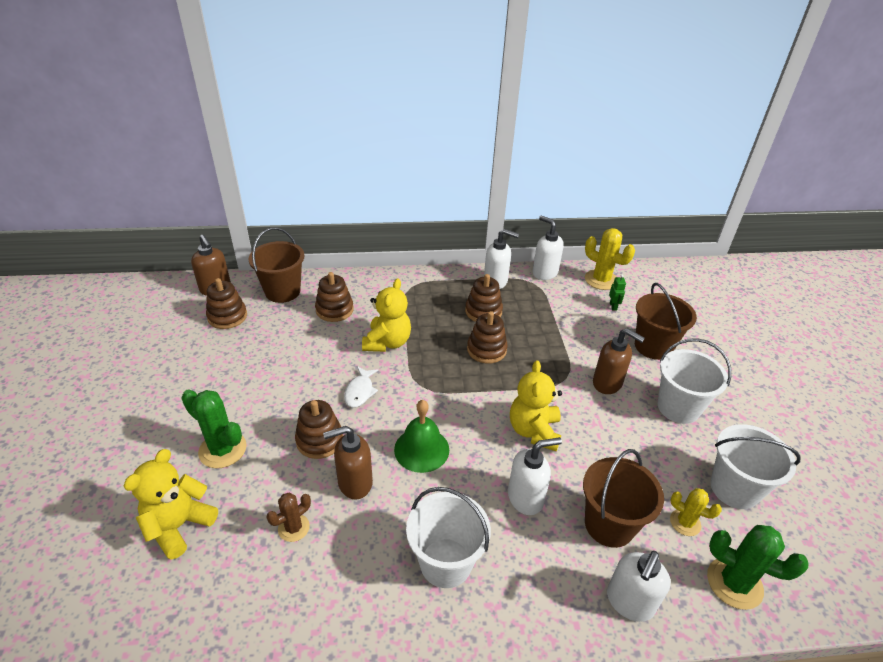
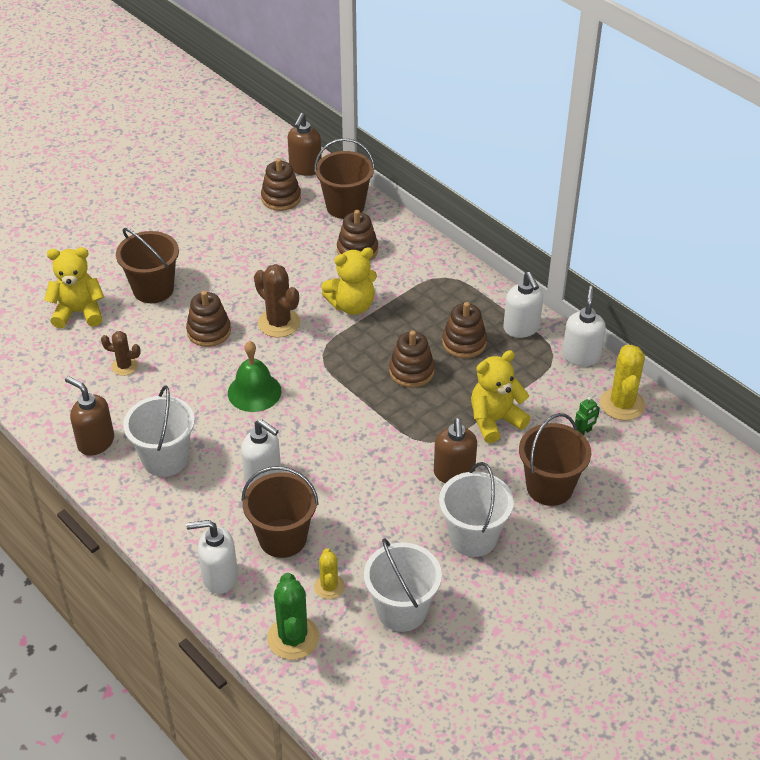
camera: 55 degrees right, 5 degrees up
(222, 450) = (153, 289): green cactus -> brown bucket
(354, 483) = (188, 373): brown soap dispenser -> brown soap dispenser (95, 442)
(360, 391) = (279, 323): white fish -> brown cactus
(534, 431) = (340, 449): yellow teddy bear -> yellow teddy bear (495, 420)

